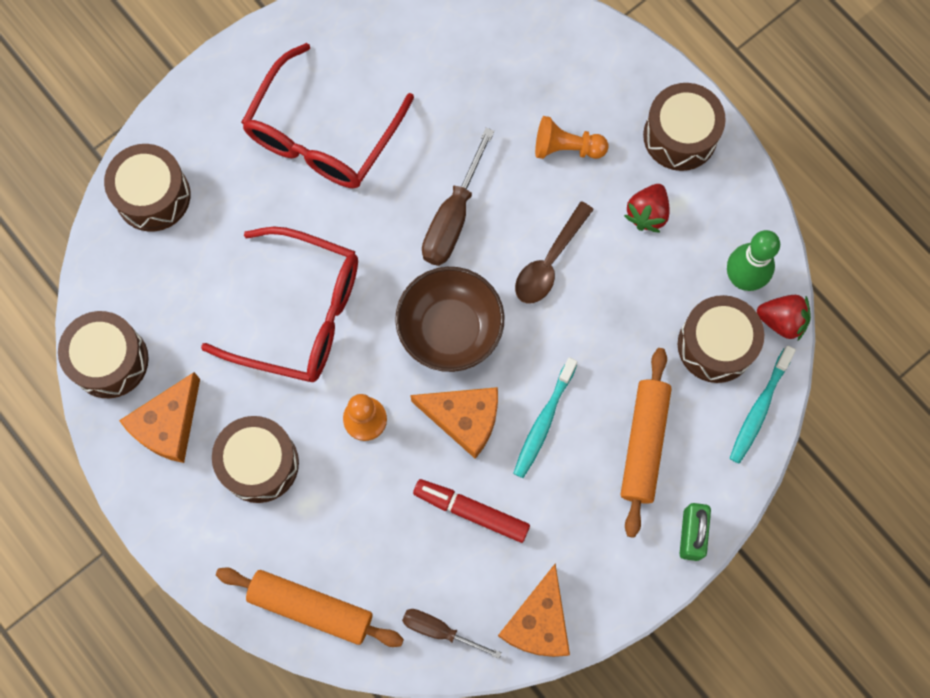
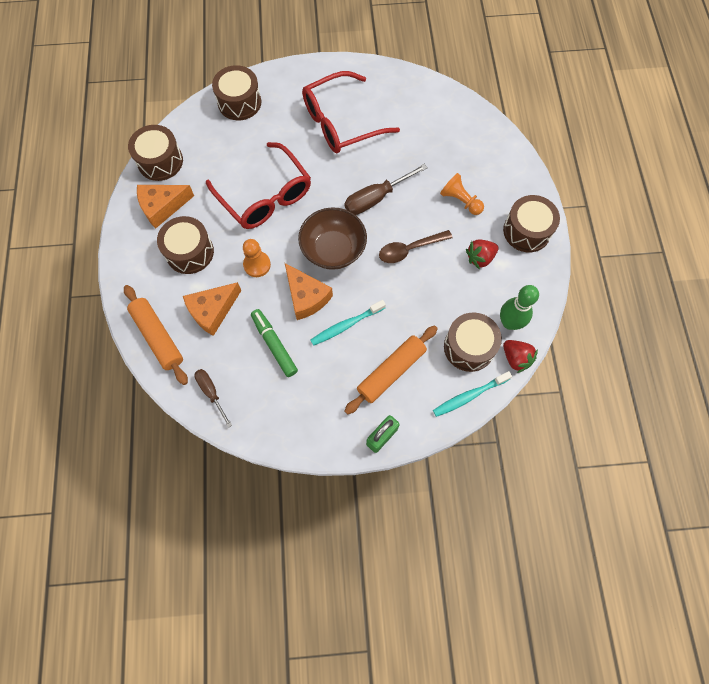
camera: 35 degrees right, 5 degrees down
(471, 511) = (274, 345): red marker -> green marker
(538, 621) = (265, 424): orange cheese -> orange cheese (212, 311)

